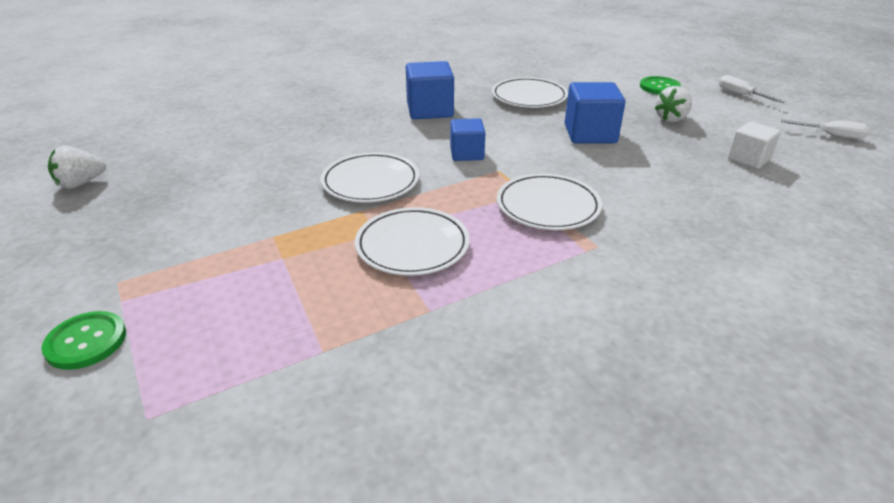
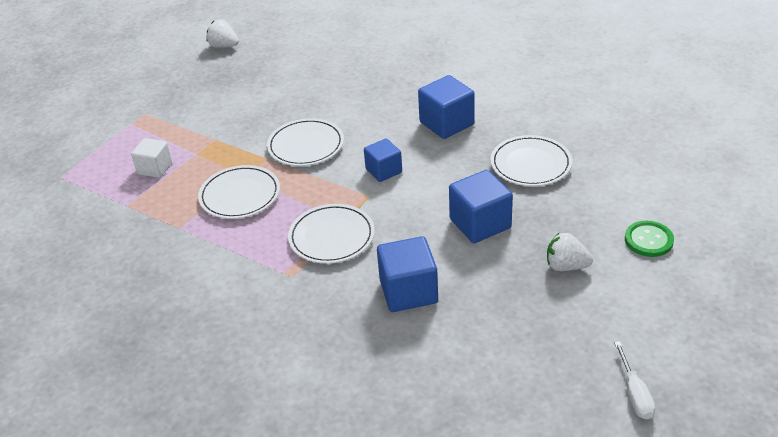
camera: 65 degrees right, 5 degrees up
(86, 342) = (97, 132): green button -> none
(664, 188) = (408, 291): none -> blue cube
(740, 95) = (691, 305): white screwdriver -> none
(749, 159) = (513, 335): white cube -> white cube (155, 168)

